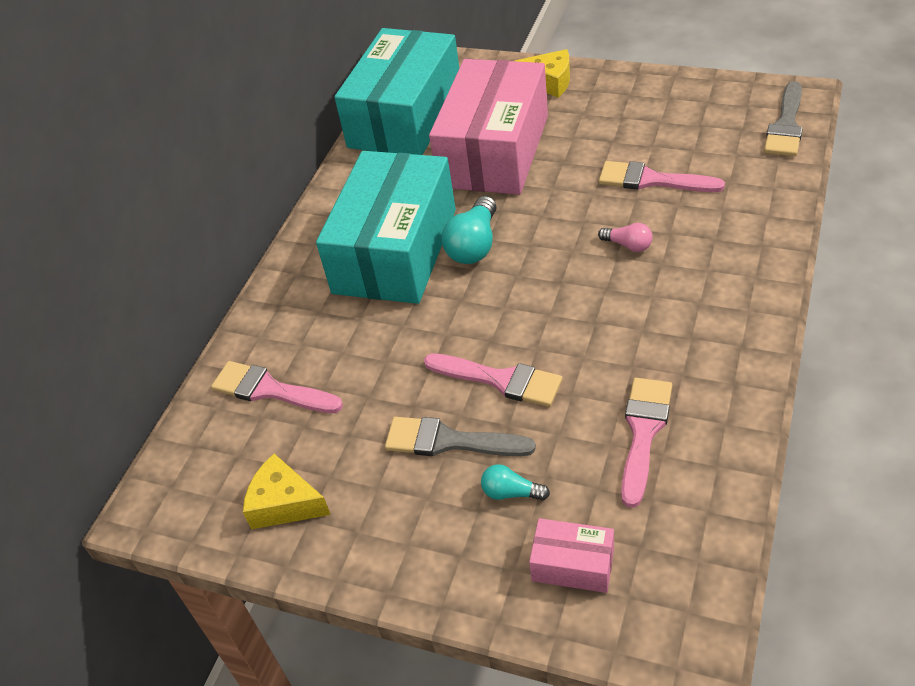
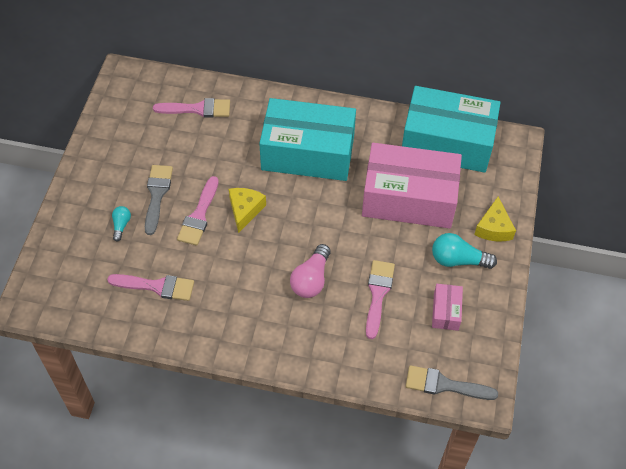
camera: 75 degrees right, 10 degrees up
(270, 390) = (197, 109): pink brush -> pink brush turned 75 degrees clockwise
(284, 503) = (122, 128): yellow cheese -> yellow cheese (245, 210)
(474, 245) = (312, 194): turquoise light bulb -> turquoise light bulb (458, 260)
(573, 564) = (75, 254): pink box -> pink box (446, 311)
(628, 245) = (311, 279): pink light bulb -> pink light bulb, size x1.78

